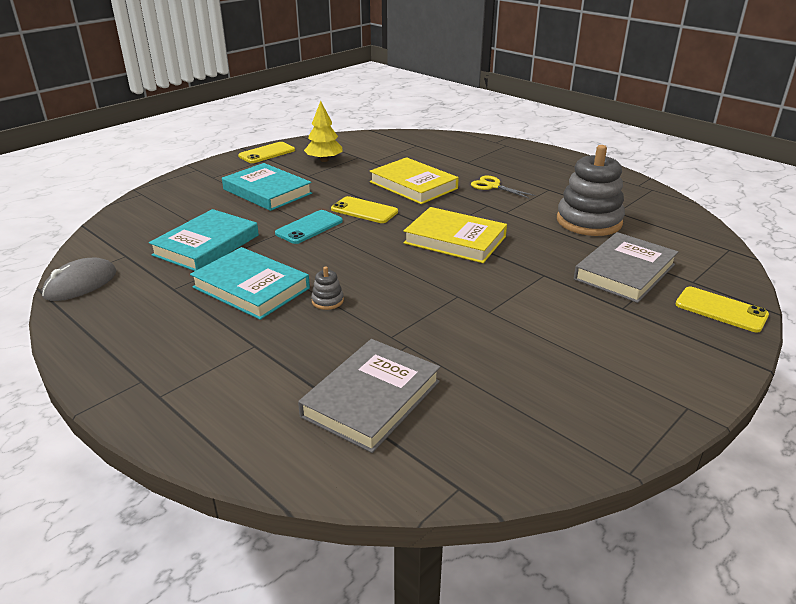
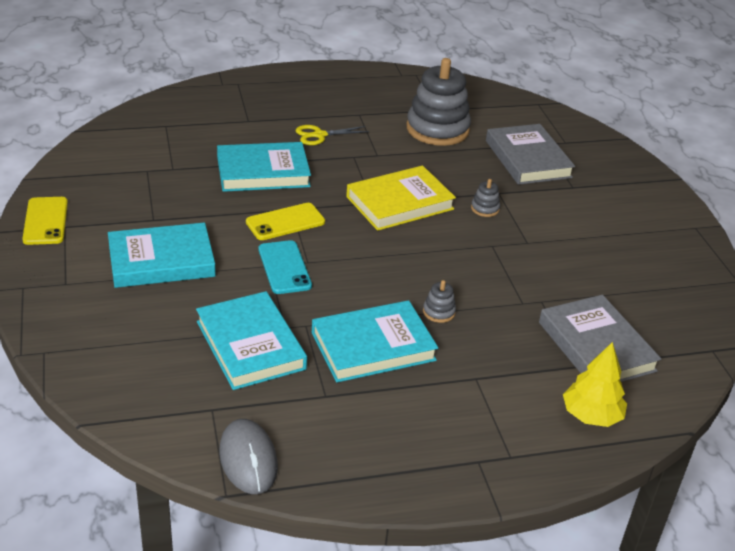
camera: 60 degrees left, 5 degrees up
(324, 160) = (124, 193): yellow tree -> yellow tree (591, 416)
(413, 185) = (263, 172): yellow book -> turquoise book
(508, 276) = (485, 209): none -> grey stacking toy
(721, 310) = (607, 154): yellow phone -> none

